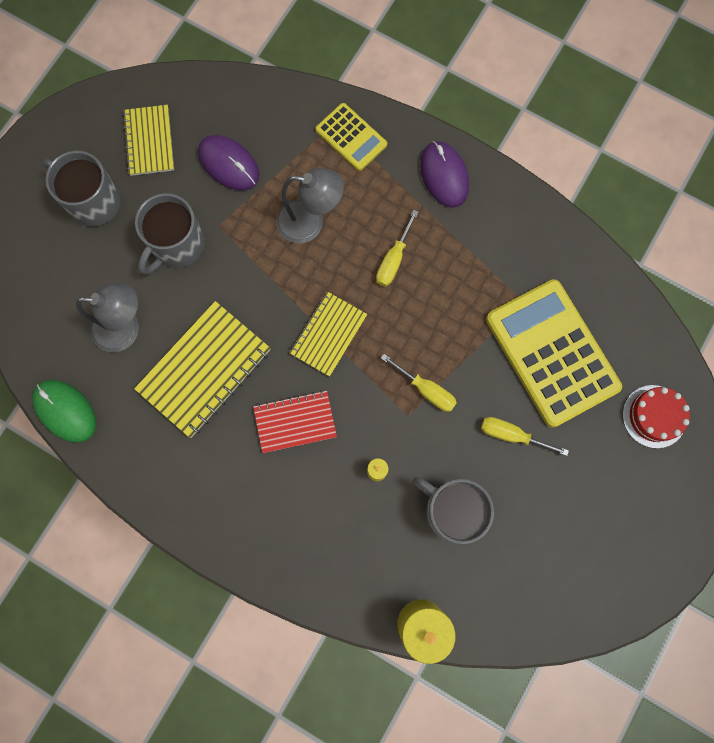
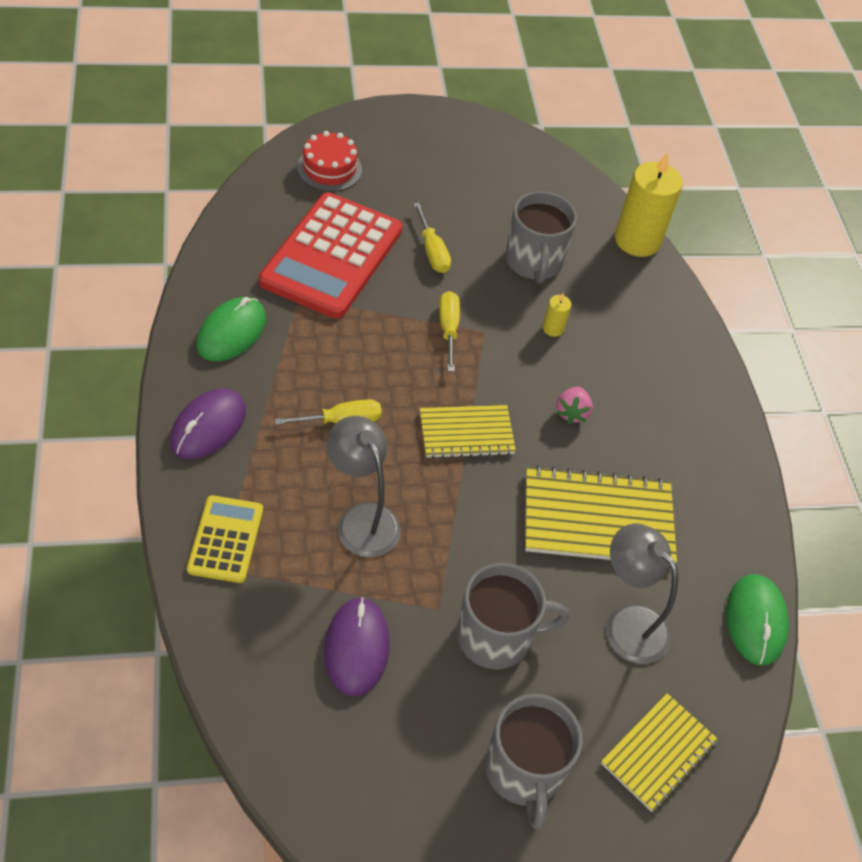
camera: 135 degrees left, 25 degrees down
(149, 141) = (397, 762): yellow notebook -> yellow notebook (658, 753)
(295, 422) = (571, 413): red notebook -> pink strawberry
(518, 236) = (231, 332): none -> green mouse
(552, 353) = (332, 256): yellow calculator -> red calculator

